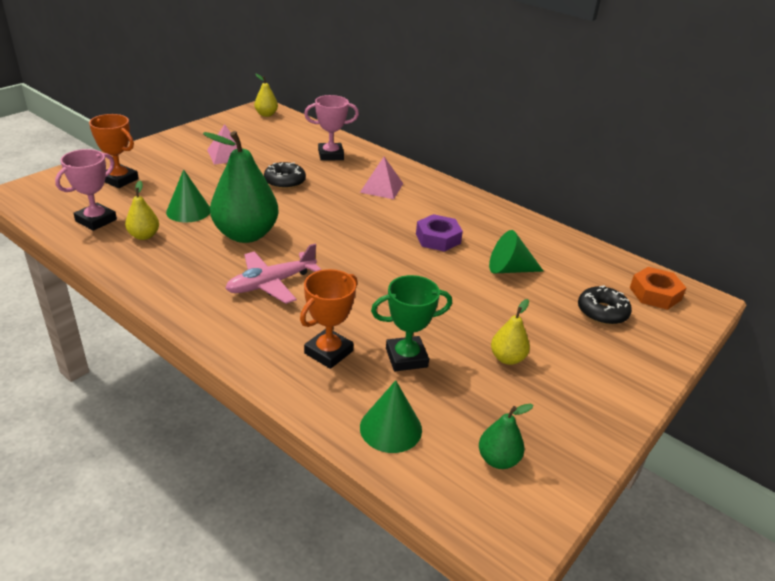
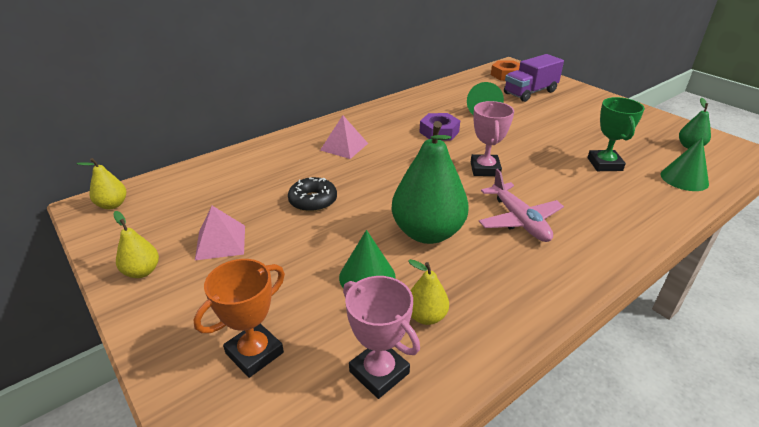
camera: 75 degrees left, 0 degrees up
(328, 352) = (611, 197): orange trophy -> none
(330, 155) = (260, 167): pink trophy -> pink trophy (485, 169)
(507, 358) = (590, 129): yellow pear -> yellow pear (142, 271)
(602, 312) = (530, 92): black donut -> purple truck

